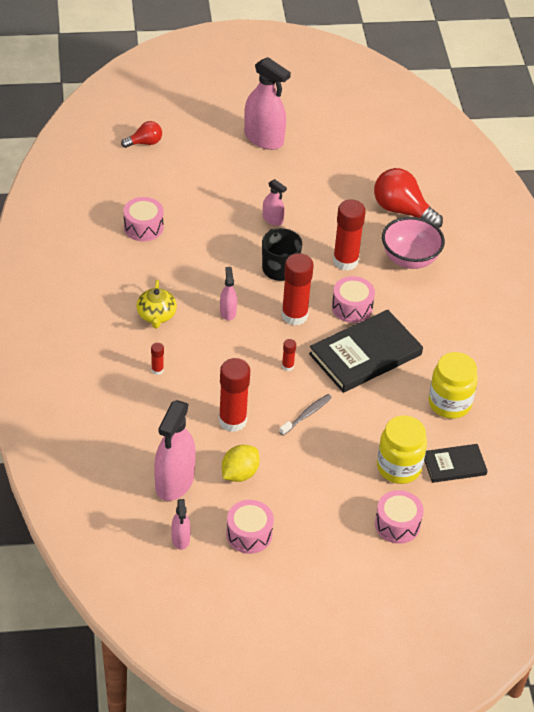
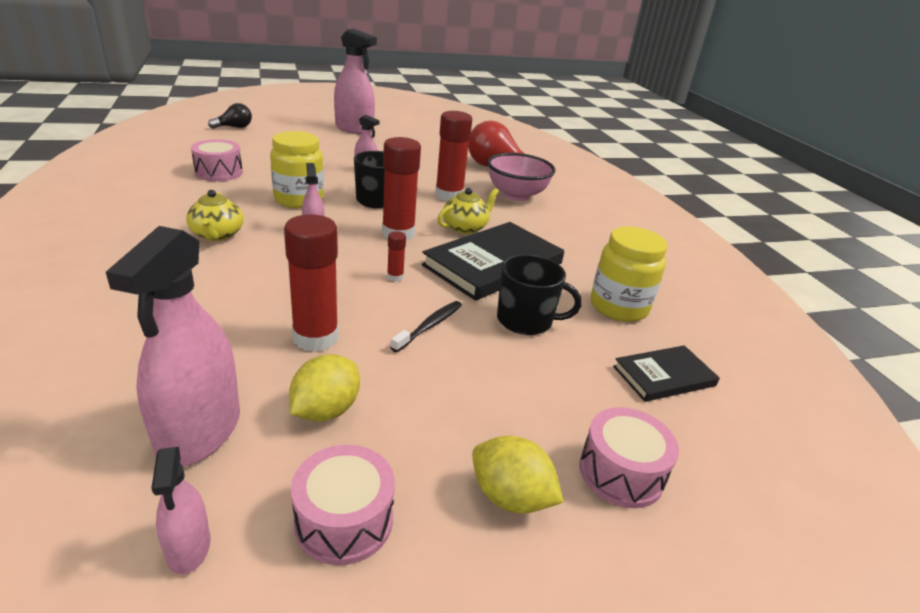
camera: 10 degrees left, 15 degrees down
(144, 143) = (234, 127): red light bulb -> black light bulb
(157, 370) = (205, 285): red glue stick -> none
(306, 415) = (429, 326): grey toothbrush -> black toothbrush
(332, 531) = (510, 497): none -> yellow lemon
(352, 307) = (465, 227): pink drum -> yellow teapot
(375, 413) = (526, 320): none -> black mug
(399, 467) = (586, 384): yellow jar -> yellow jar (299, 199)

